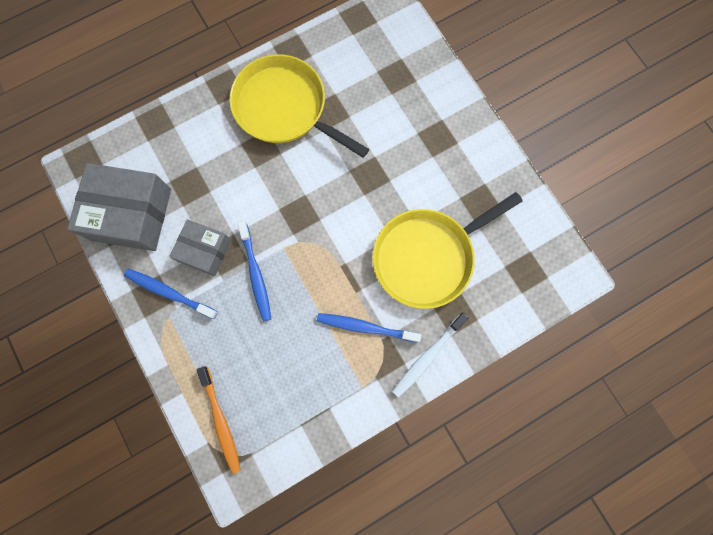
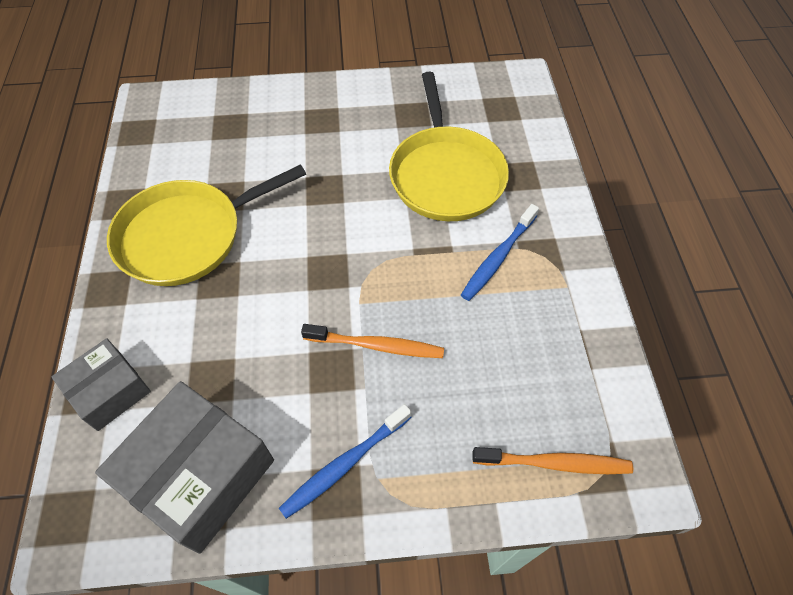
camera: 65 degrees left, 20 degrees down
(205, 250) = (311, 394): grey box -> grey box (109, 391)
(256, 274) = (377, 346): blue toothbrush -> orange toothbrush
(427, 356) = (555, 215): white toothbrush -> none

